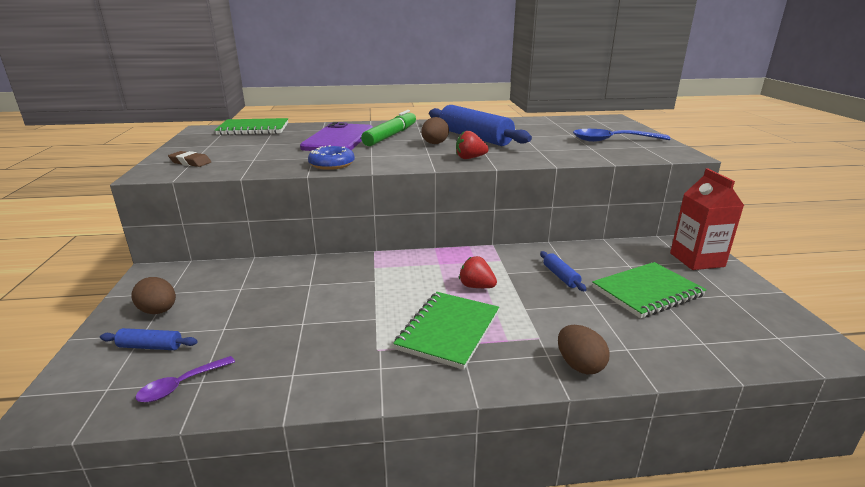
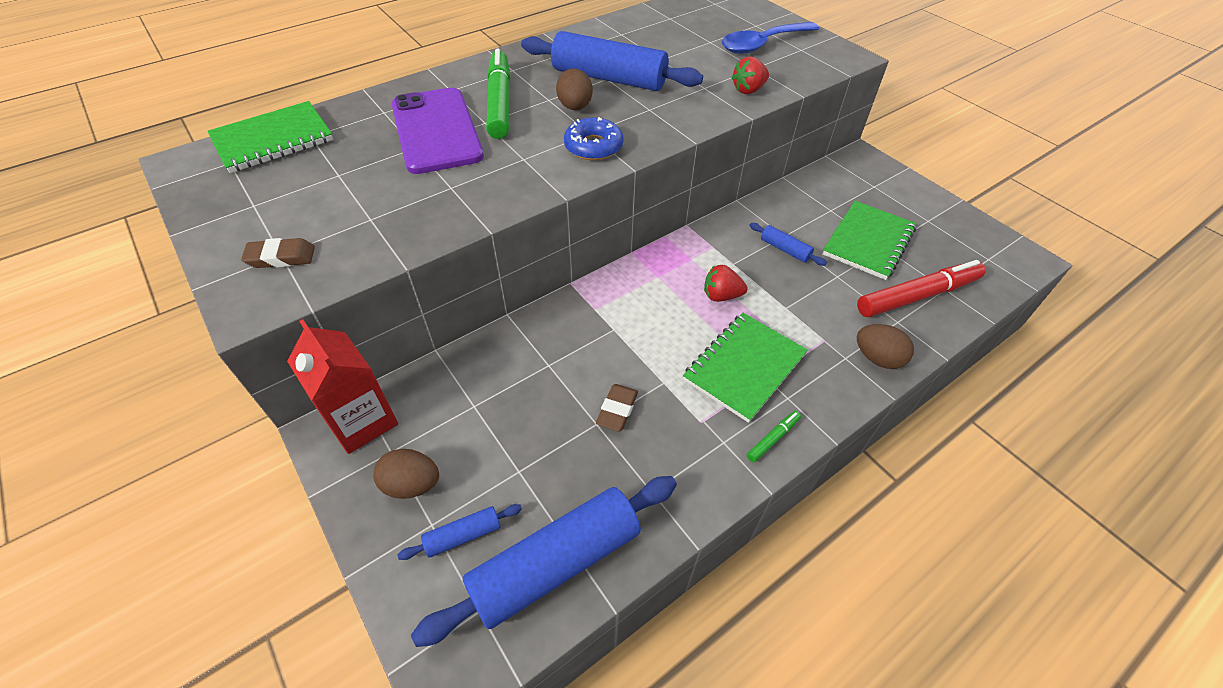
camera: 30 degrees left, 25 degrees up
(181, 385) = (556, 563): purple spoon -> blue rolling pin
(325, 321) = (617, 410): none -> brown eraser
(332, 164) = (494, 195): blue donut -> blue donut (593, 146)
(422, 381) = (772, 439): none -> green marker
(448, 331) = (744, 367): green notebook -> green notebook turned 45 degrees clockwise
(470, 158) = (647, 128): red strawberry -> red strawberry (748, 90)
(664, 338) = (916, 296): none -> red marker
(697, 260) = (879, 180): red carton -> red carton (362, 421)

